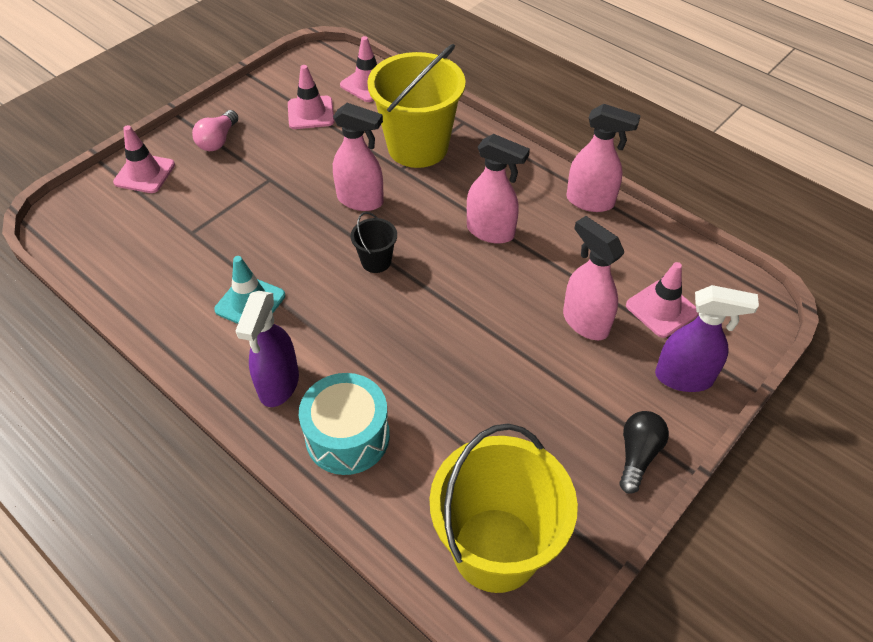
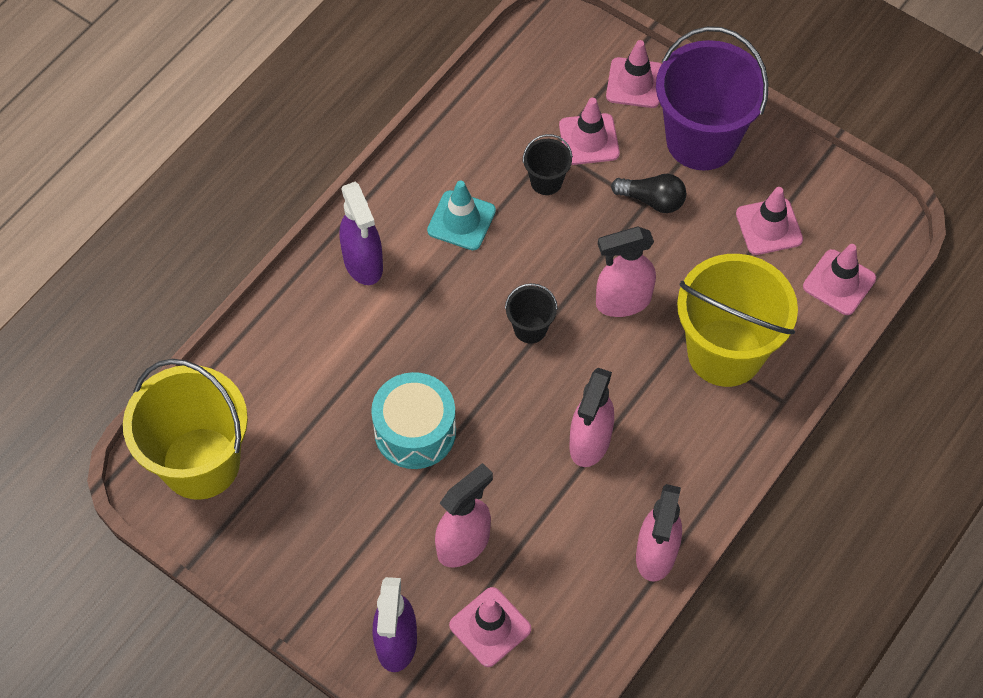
camera: 85 degrees right, 10 degrees up
(192, 207) = (589, 139): none -> pink traffic cone
(218, 140) = (701, 140): pink light bulb -> purple bucket
(226, 239) = (546, 181): none -> black bucket
(278, 385) = (363, 264): purple spray bottle -> purple spray bottle turned 120 degrees counterclockwise
(347, 436) = (309, 330): turquoise drum -> turquoise drum (415, 431)
(361, 200) = (622, 301): pink spray bottle -> pink spray bottle turned 60 degrees clockwise
(637, 455) = (300, 590): black light bulb -> black light bulb (652, 200)

